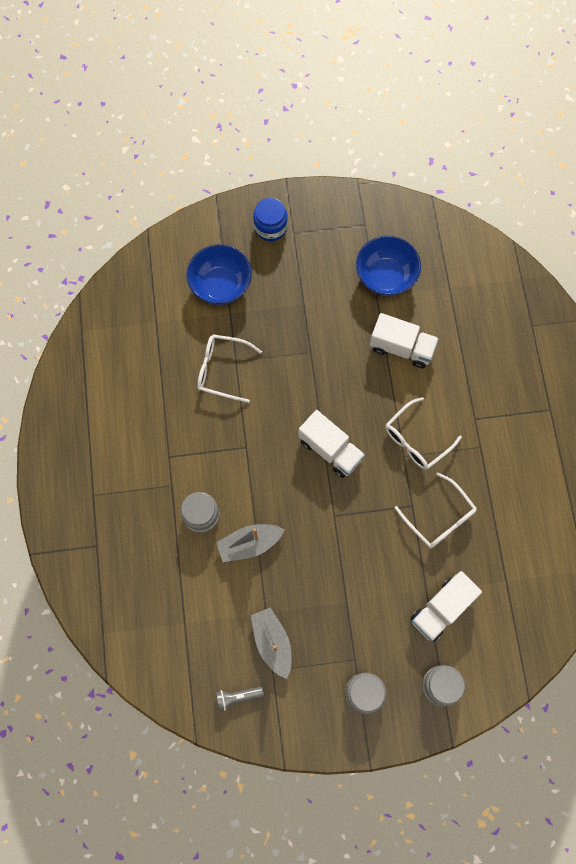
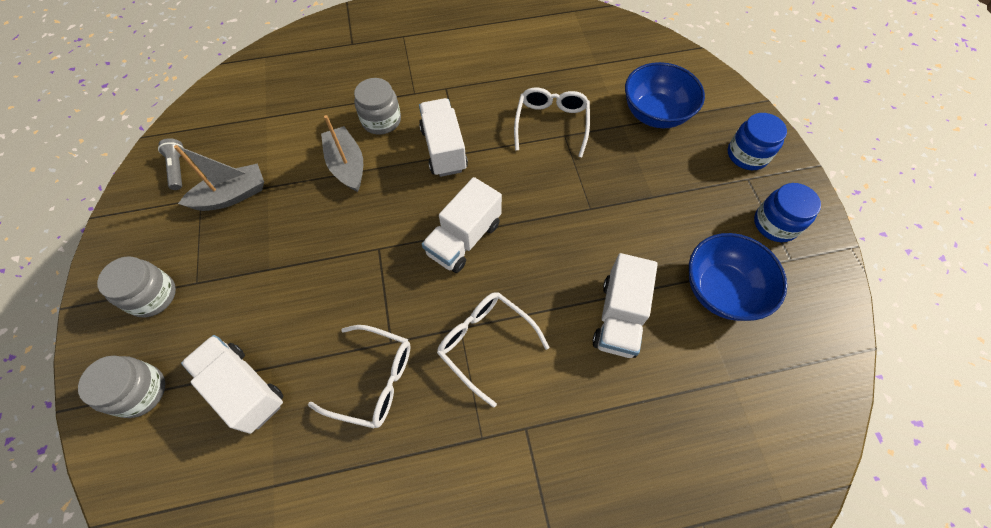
camera: 85 degrees right, 10 degrees down
(240, 461) = (444, 149): none -> white truck
(335, 226) = (775, 224): none -> blue jar
(439, 517) = (373, 380): white glasses -> white glasses turned 120 degrees counterclockwise

